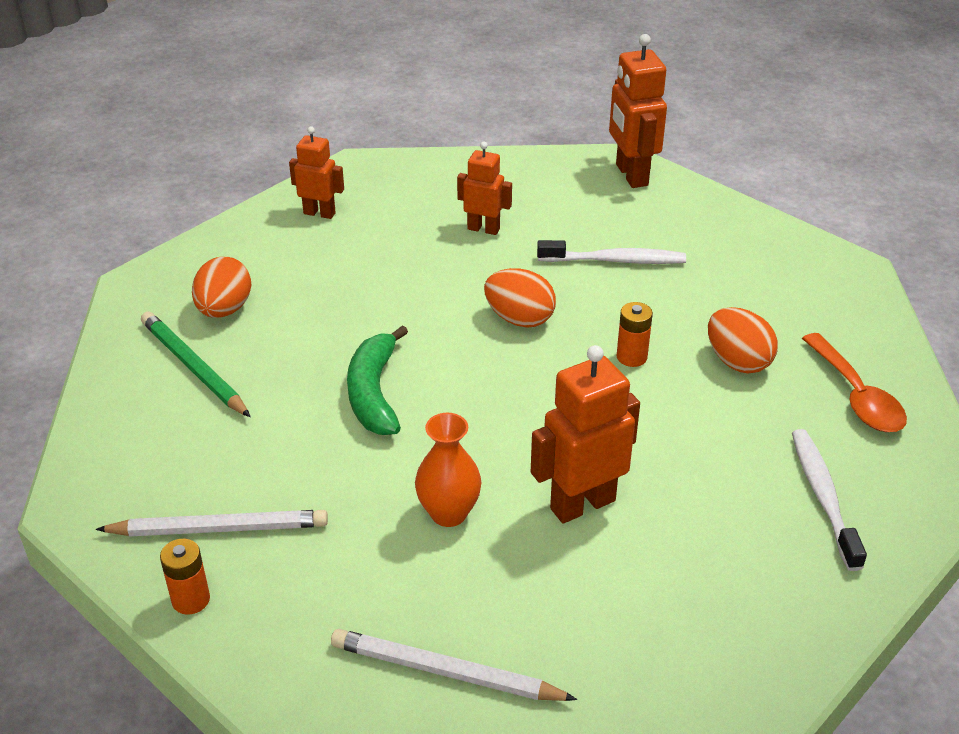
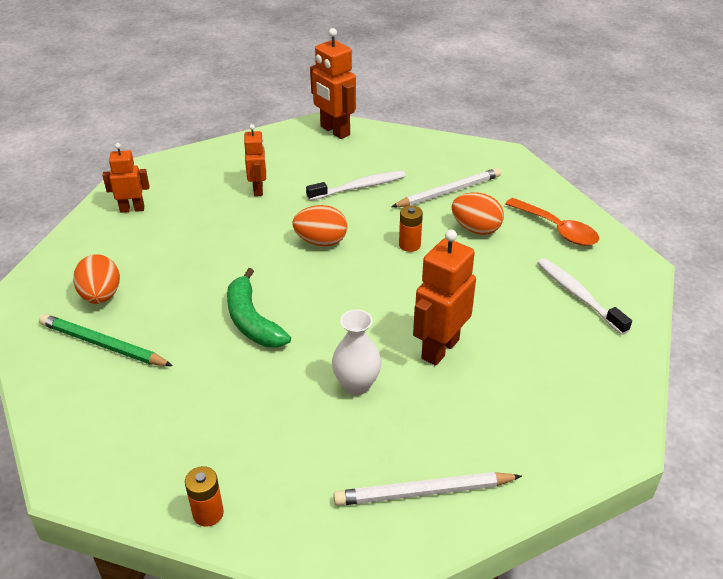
camera: 25 degrees left, 0 degrees up
(219, 528) = (197, 454): white pencil -> white pencil (448, 192)
(448, 513) = (356, 385): orange vase -> white vase
(483, 229) = (258, 189): orange robot -> orange robot turned 90 degrees clockwise

